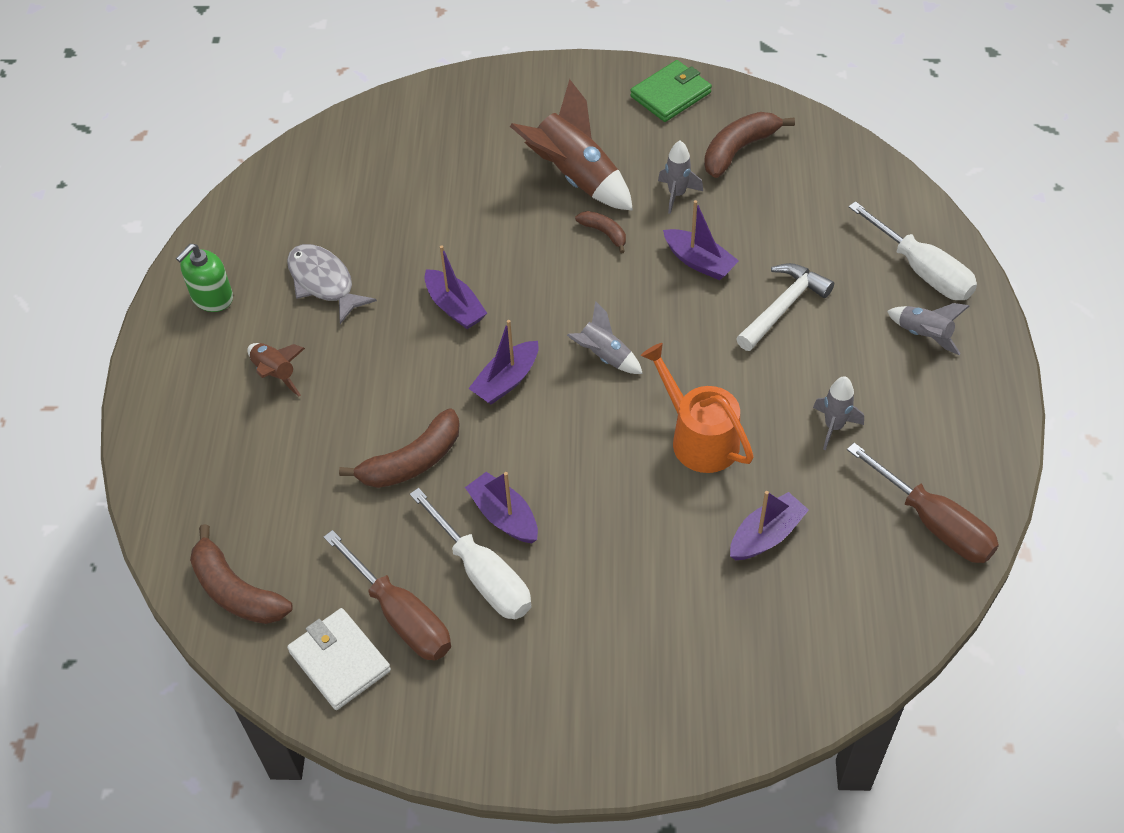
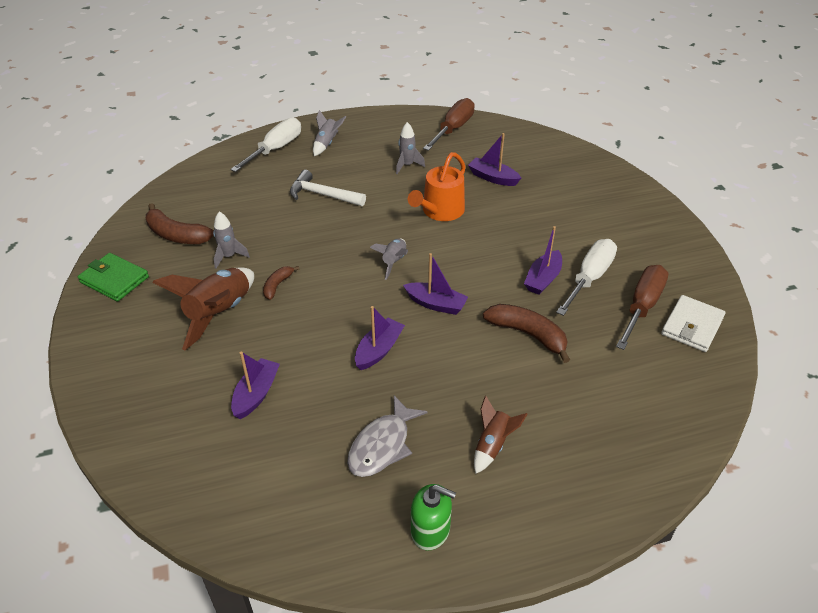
camera: 110 degrees left, 10 degrees down
(236, 591) = (687, 398): brown banana -> none
(699, 262) = (293, 235): purple boat -> purple boat (256, 394)

